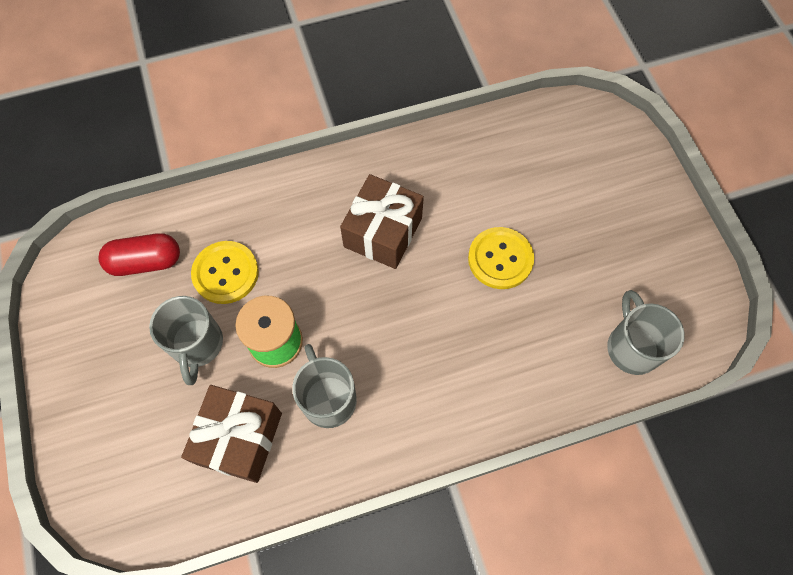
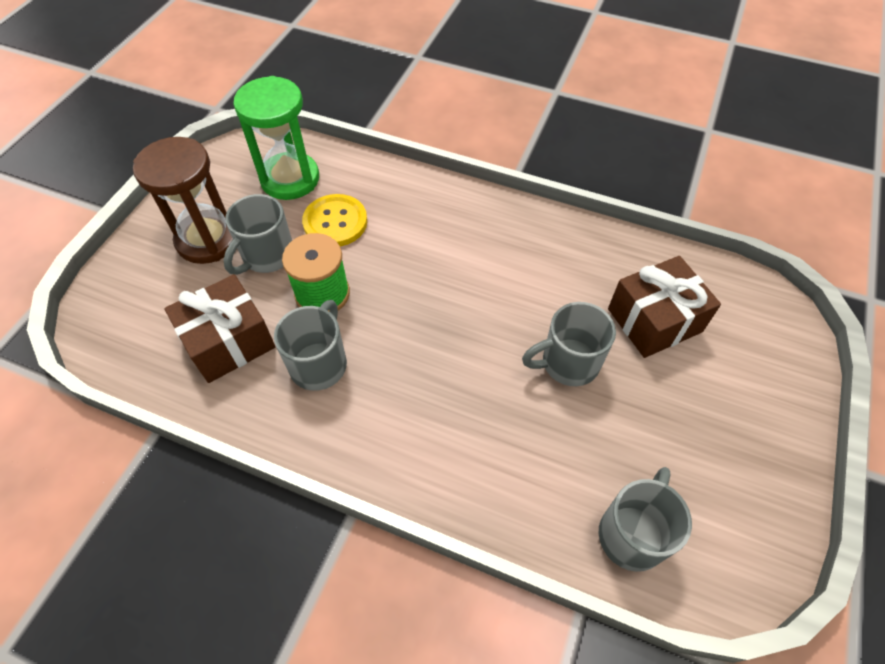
camera: 40 degrees right, 10 degrees down
(129, 369) = (208, 239): none -> brown hourglass
(146, 262) = (290, 179): red capsule -> green hourglass
(383, 232) = (483, 273): brown gift -> brown gift (654, 320)
(500, 259) = (568, 363): yellow button -> grey mug

